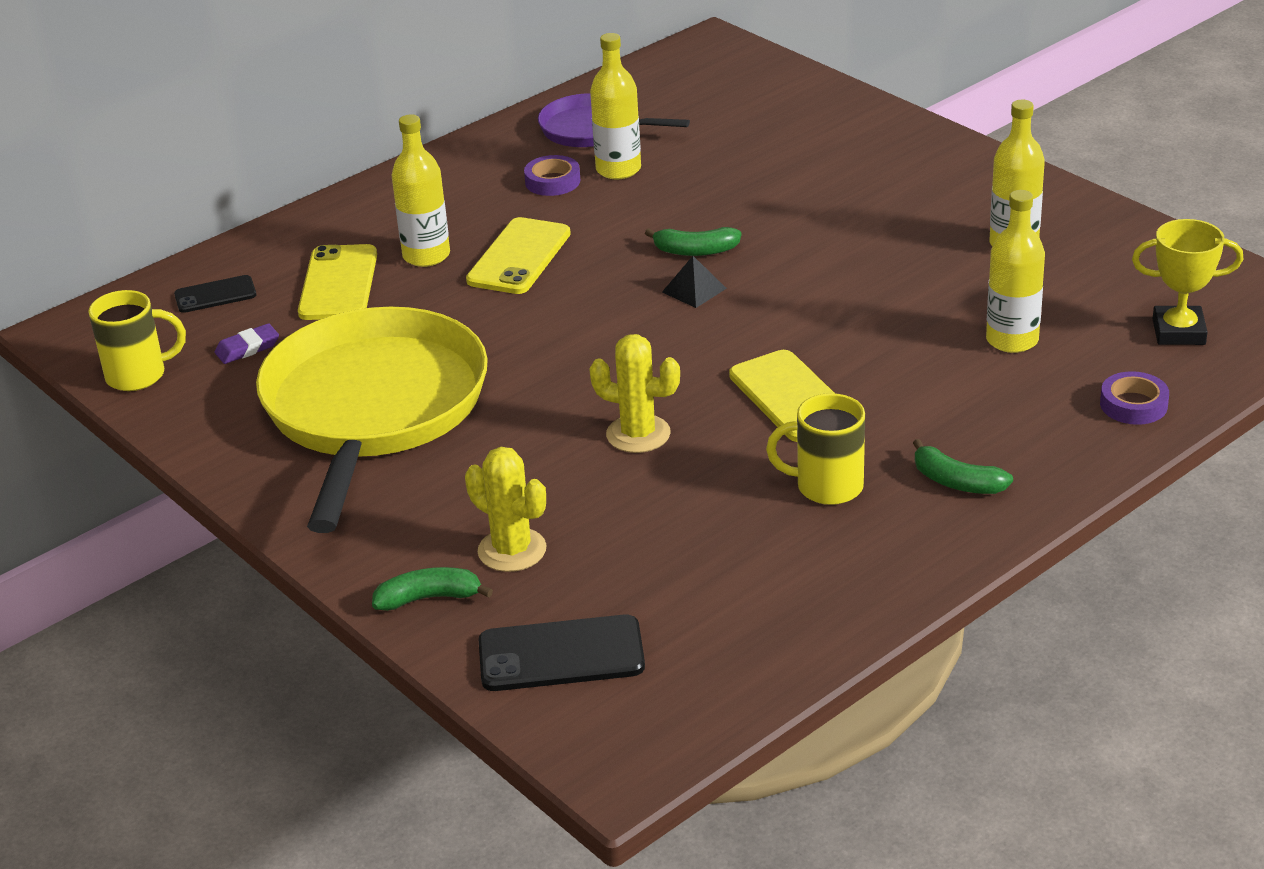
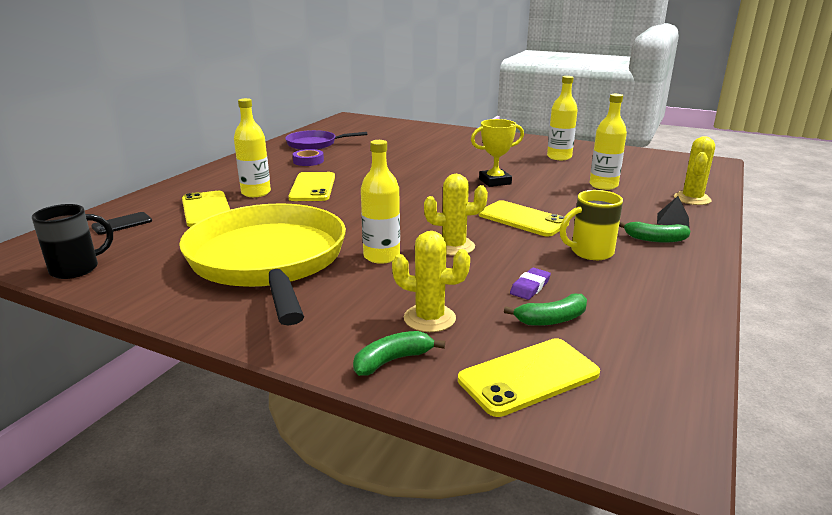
camera: 25 degrees left, 10 degrees down
(138, 375) = (77, 269): yellow mug -> black mug
(247, 348) = (158, 244): purple eraser -> purple eraser (530, 287)
(561, 654) = (528, 377): black phone -> yellow phone
(618, 169) = (340, 154): yellow bottle -> yellow bottle (381, 256)
(694, 290) = (423, 188): black pyramid -> black pyramid (673, 220)
(695, 251) = (409, 175): green banana -> green banana (551, 319)
(1133, 405) = (692, 199): purple tape -> yellow cactus
(1178, 332) = (671, 174): yellow trophy -> yellow trophy (495, 181)

